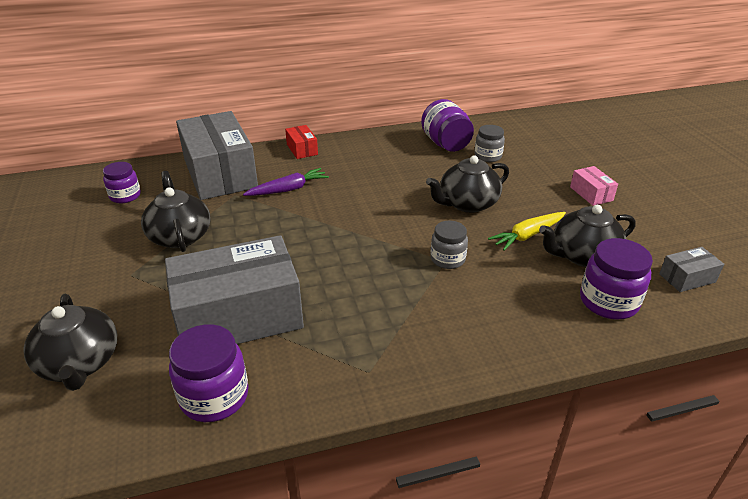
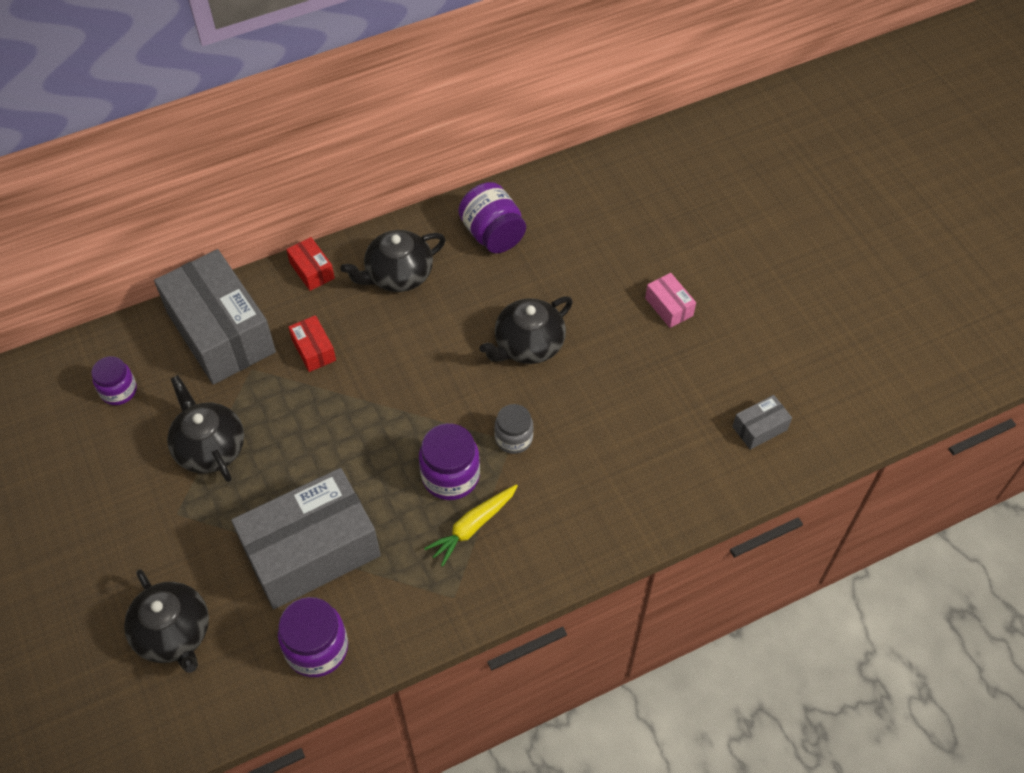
camera: 10 degrees left, 20 degrees up
(288, 189) = (314, 350): purple carrot -> red box
(488, 156) = (546, 252): grey jar -> none
(527, 235) = (597, 388): yellow carrot -> yellow carrot (472, 527)
(582, 256) = (655, 411): black teapot -> black teapot (398, 275)
(608, 302) = (679, 474): purple jar -> purple jar (450, 476)

